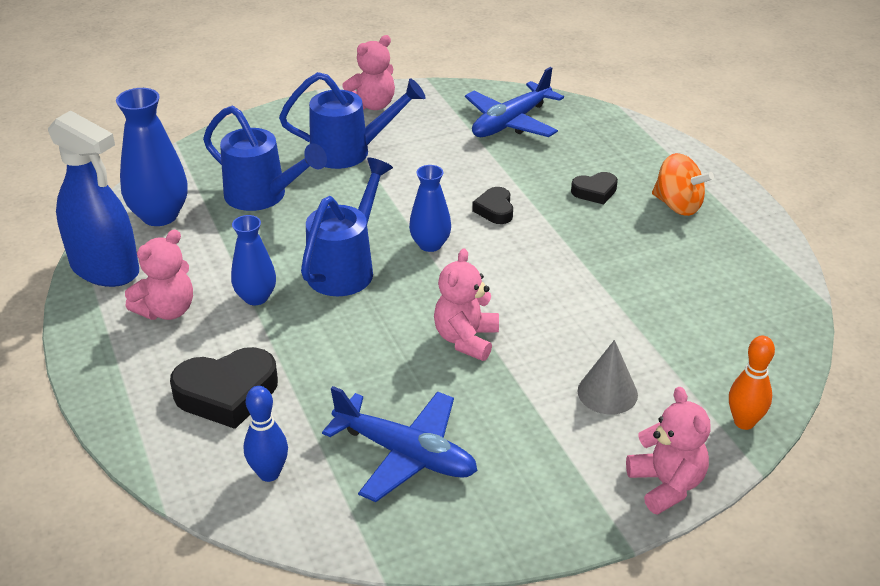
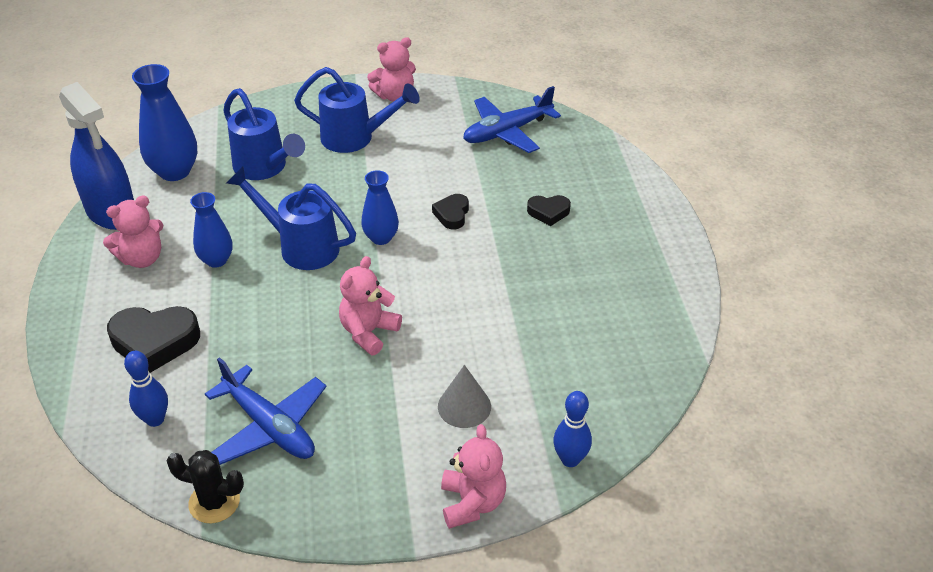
camera: 15 degrees right, 5 degrees up
(346, 268) = (301, 246): blue watering can -> blue watering can turned 105 degrees counterclockwise
(383, 544) = (214, 502): none -> black cactus
(678, 205) = (617, 239): orange spinning top -> none
(744, 422) = (570, 459): orange bowling pin -> blue bowling pin

